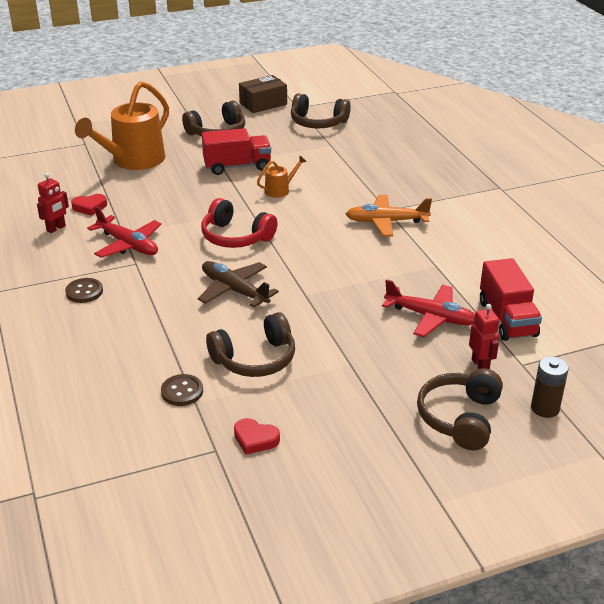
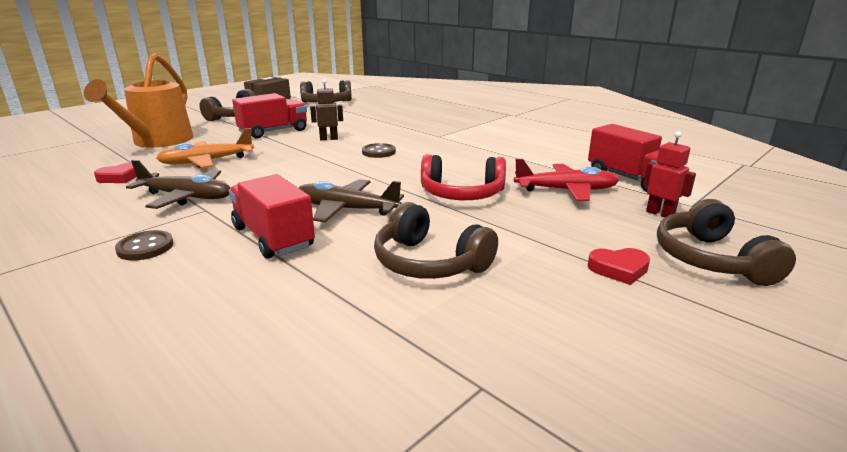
camera: 25 degrees left, 10 degrees down
(56, 228) = (80, 199): red robot -> none
(128, 245) = (187, 197): red plane -> brown plane
(167, 305) = (273, 237): none -> red truck
(182, 391) = (364, 322): brown button -> brown button (378, 152)
(236, 237) = (311, 172): red headphones -> red headphones (462, 194)
(255, 359) = (429, 262): brown headphones -> brown headphones turned 90 degrees clockwise
(255, 439) = (523, 352): red heart -> red heart (619, 269)
(280, 190) = (329, 139): orange watering can -> brown robot
(386, 222) = (446, 142): orange plane -> orange plane (206, 162)
(545, 408) = (765, 231): brown battery -> none

